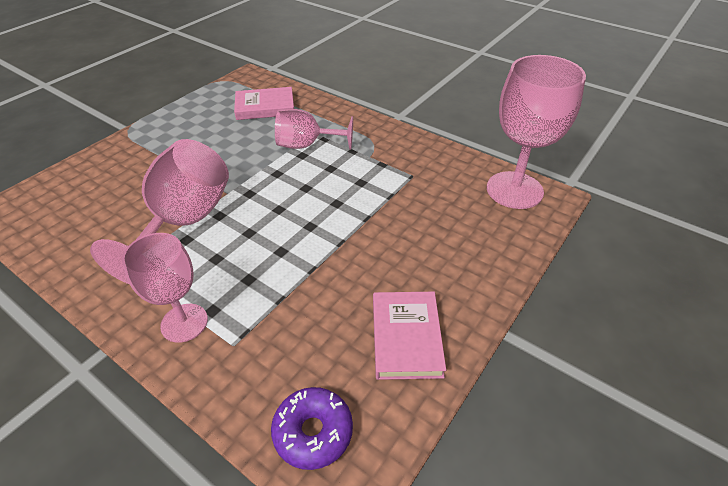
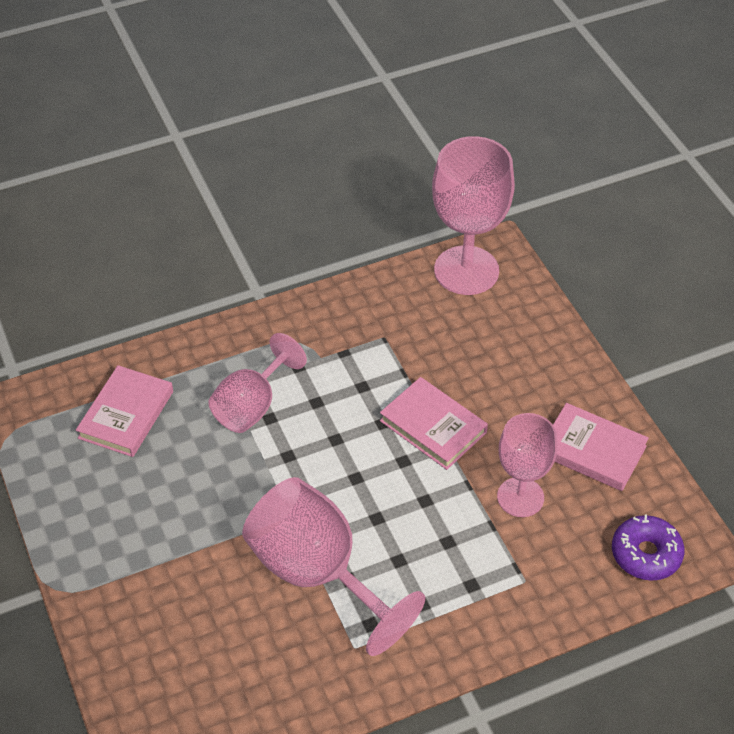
camera: 60 degrees left, 5 degrees up
(184, 323) = (473, 612): pink goblet -> pink goblet (520, 497)
(353, 229) = (433, 426): none -> pink book

